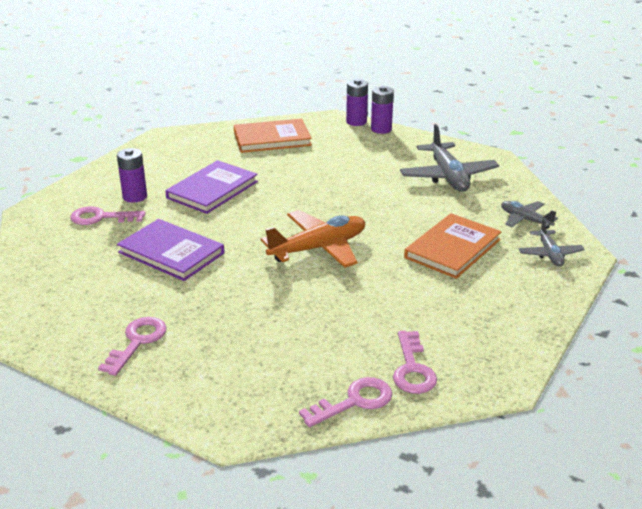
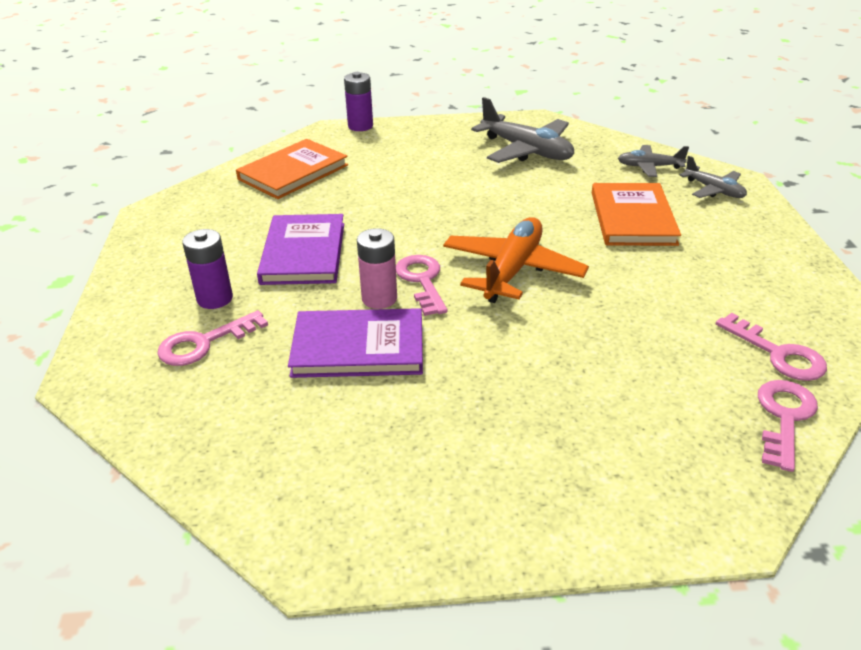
camera: 35 degrees left, 5 degrees up
(137, 342) = (474, 479): pink key -> pink key (422, 281)
(218, 232) = (379, 298): none -> pink battery
(381, 129) = (396, 126): purple battery -> none

